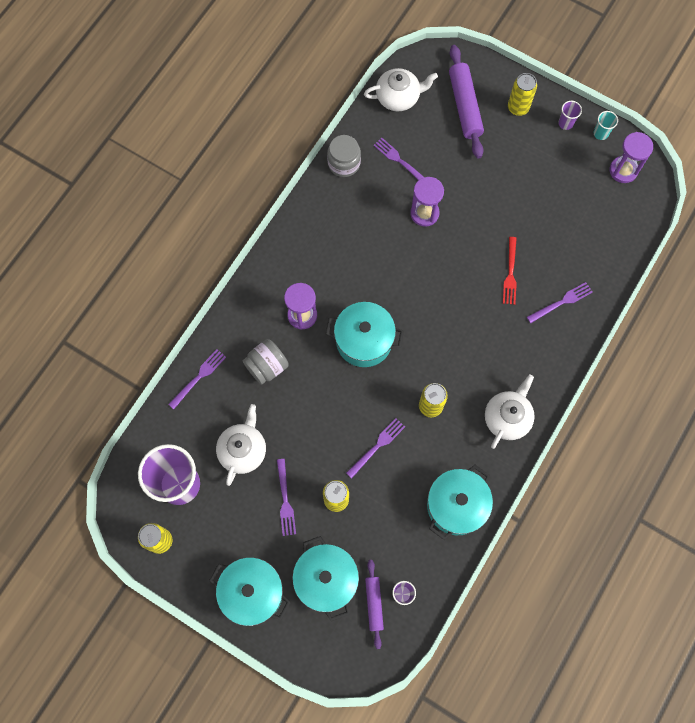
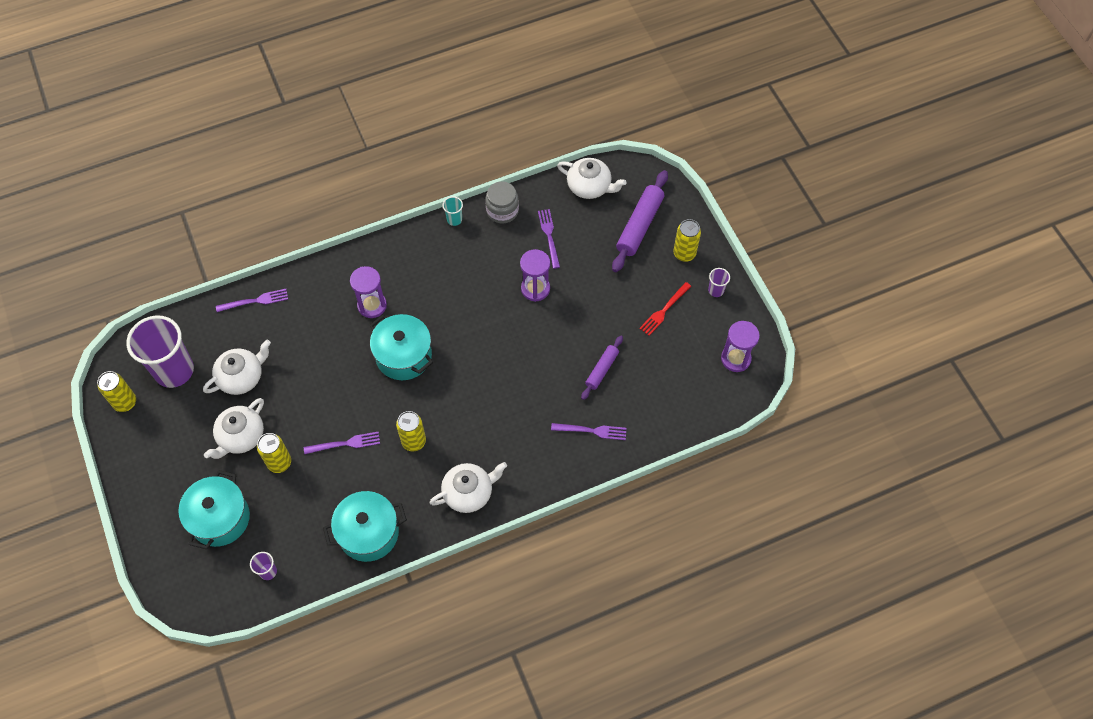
camera: 35 degrees right, 10 degrees down
(252, 592) = (158, 488): turquoise pot -> none
(267, 366) = (312, 326): grey jar -> none
(285, 500) = (240, 436): purple fork -> white teapot
(374, 604) = (240, 563): purple rolling pin -> purple rolling pin (601, 370)
(510, 274) = (567, 380): red fork -> red fork (664, 310)
(600, 133) = (740, 317): turquoise cup -> turquoise cup (454, 219)

